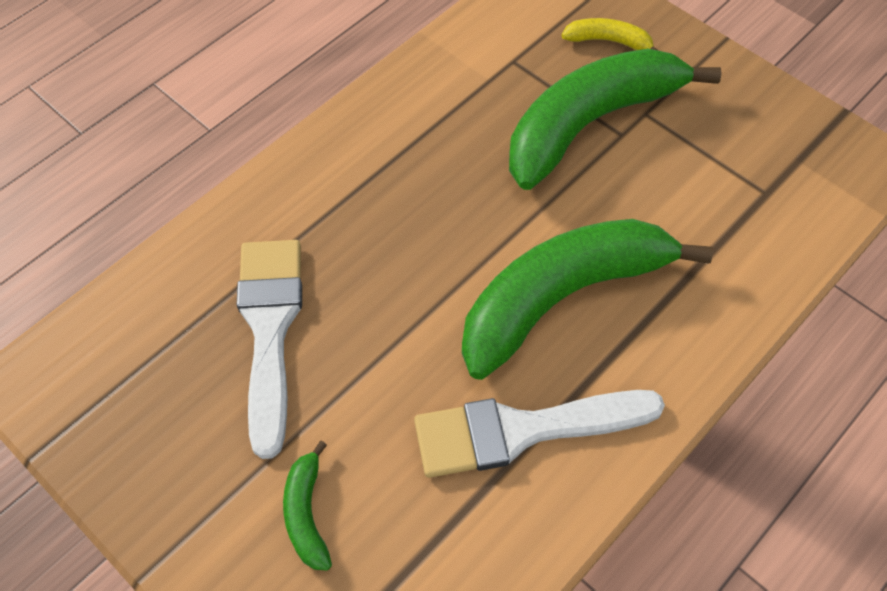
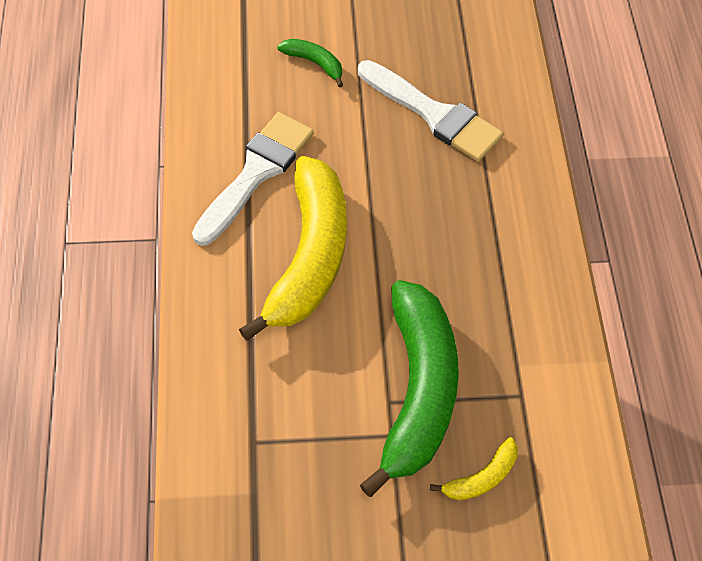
camera: 130 degrees right, 0 degrees up
(561, 297) = (309, 256): green banana -> yellow banana

